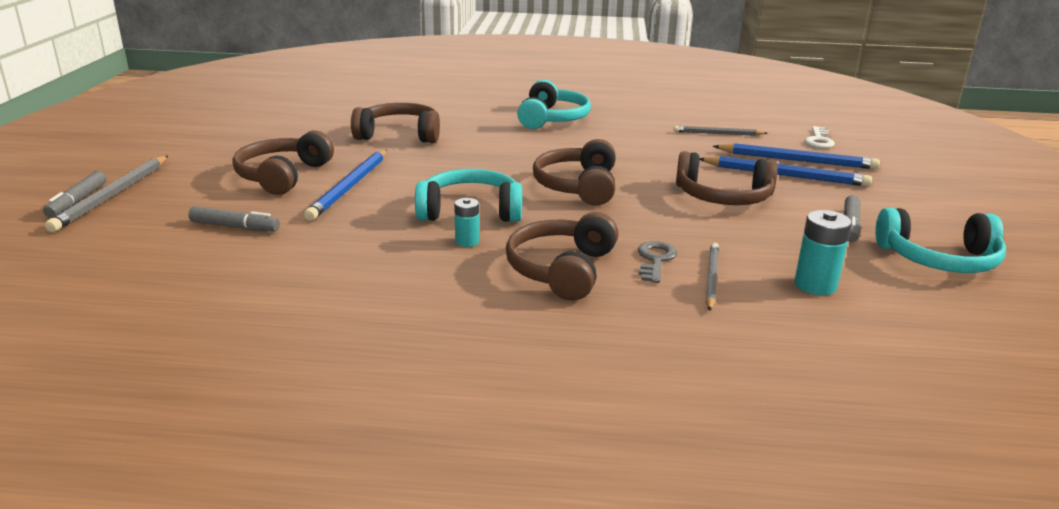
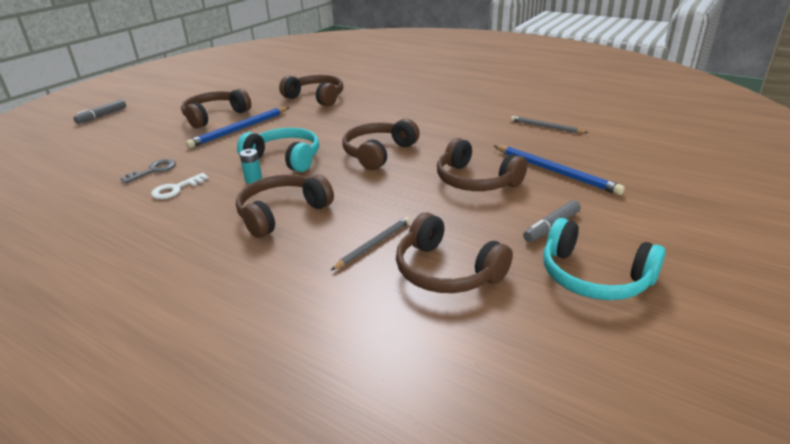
camera: 30 degrees right, 5 degrees up
(113, 195) = (121, 115): grey pencil -> none
(235, 227) = (148, 145): grey marker -> none
(552, 119) = (432, 98): turquoise headphones -> none
(655, 260) = (353, 220): grey key -> grey key (154, 170)
(797, 160) = (585, 160): blue pencil -> none
(815, 285) = (446, 271): turquoise battery -> brown headphones
(819, 140) = (631, 146): white key -> white key (176, 189)

